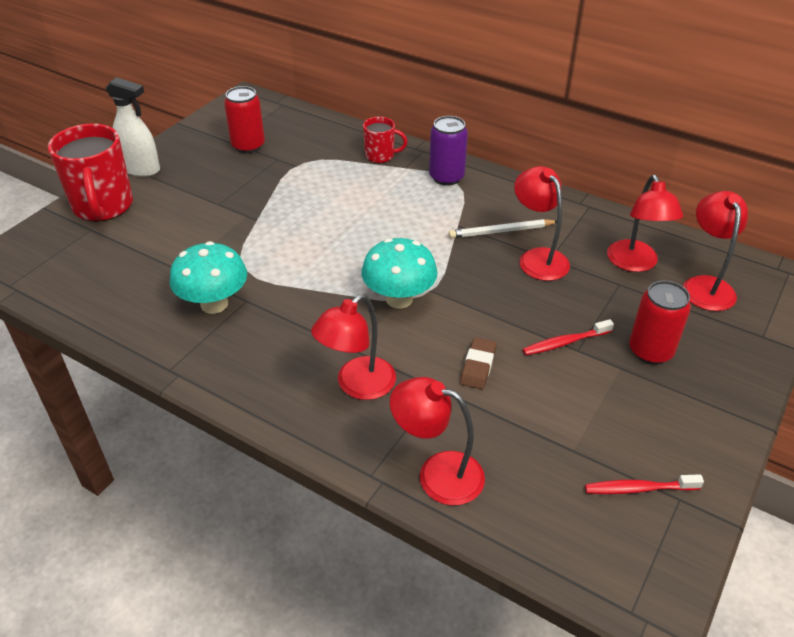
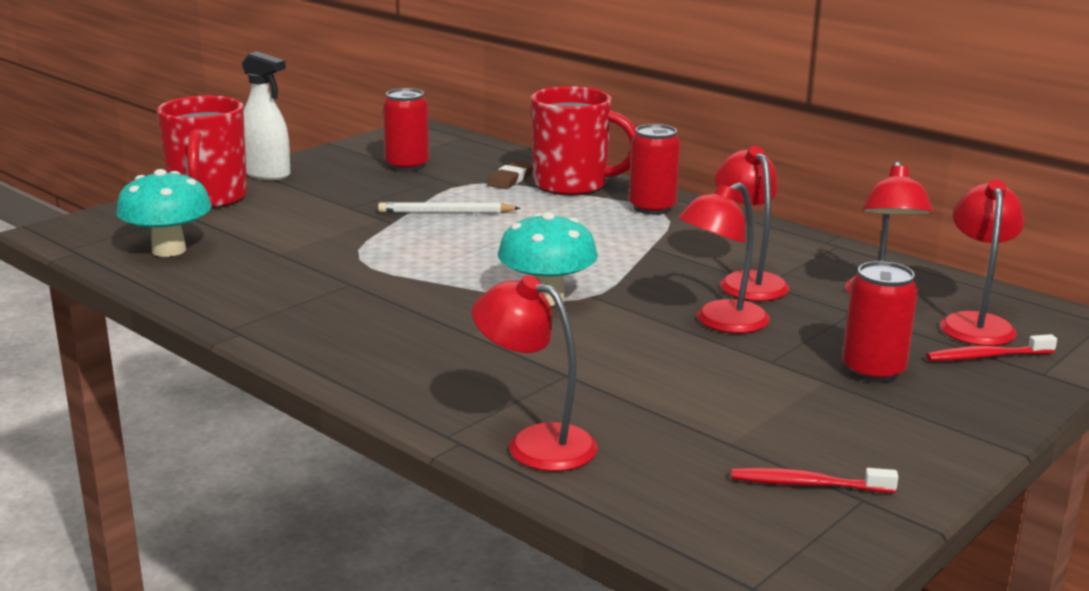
camera: 10 degrees right, 20 degrees down
(214, 304) = (309, 283): turquoise mushroom -> turquoise mushroom (169, 250)
(357, 386) = (461, 363): red lamp -> red lamp (721, 322)
(380, 156) = (572, 185): red mug -> red mug, size x1.92
(446, 177) = (652, 208): purple can -> red can
(478, 366) = (628, 361): brown eraser -> brown eraser (510, 179)
(501, 231) = (707, 256): white pencil -> white pencil (446, 212)
(565, 342) = (755, 353): red toothbrush -> red toothbrush (987, 356)

